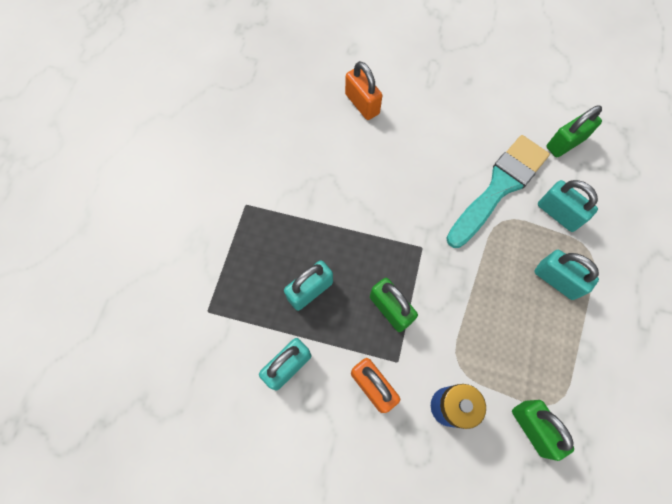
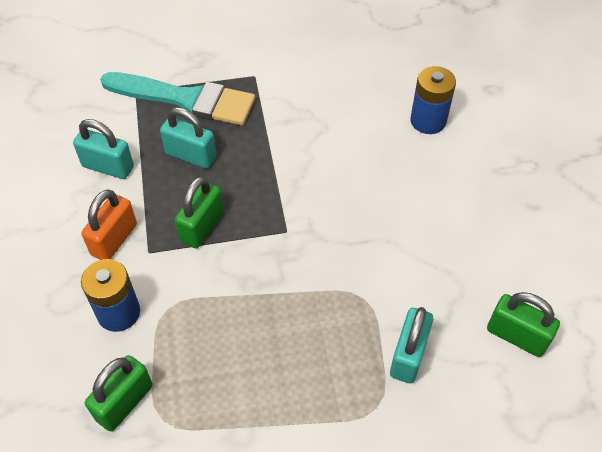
camera: 65 degrees right, 15 degrees down
(362, 104) = (428, 121): orange padlock -> blue battery
(499, 187) = (406, 281): turquoise brush -> turquoise brush (186, 99)
(556, 280) = (316, 378): turquoise padlock -> none

